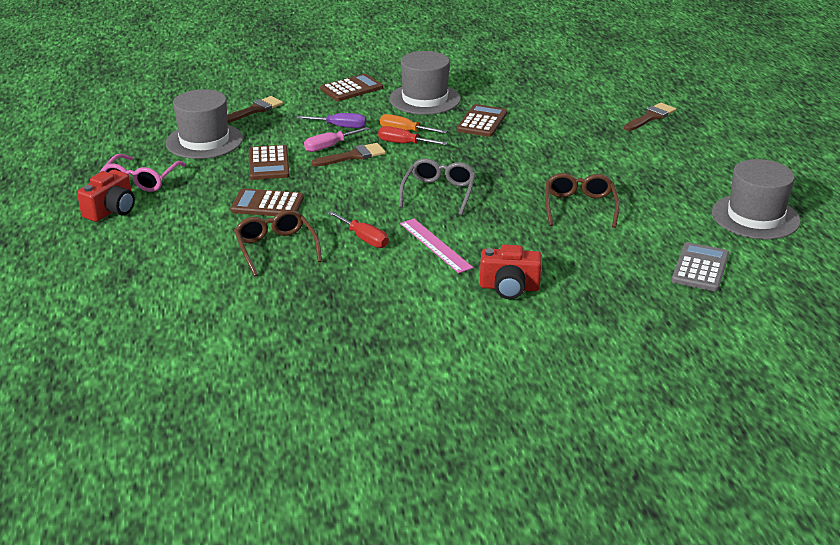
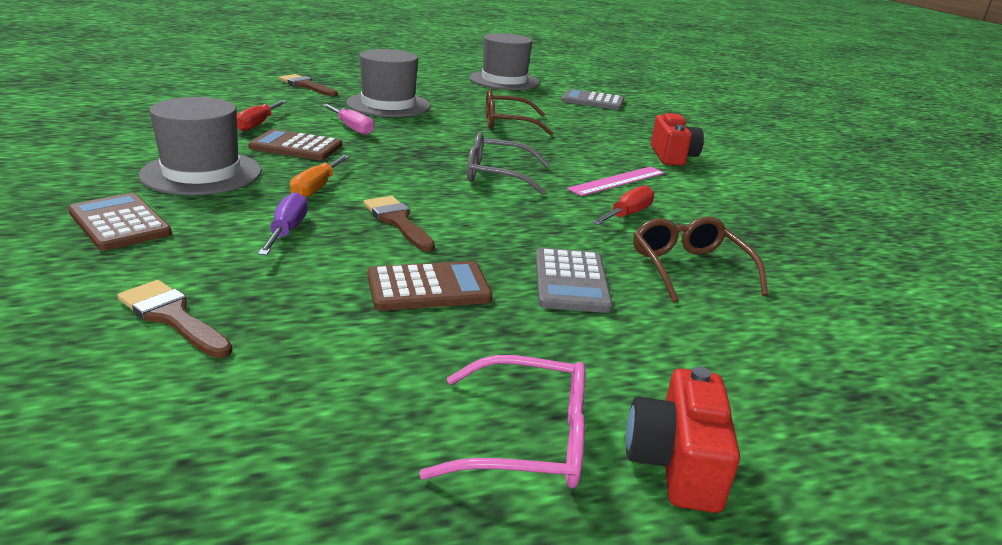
camera: 100 degrees left, 5 degrees down
(111, 210) = (676, 463): red camera -> red camera turned 105 degrees counterclockwise
(204, 141) = (323, 370): grey hat -> grey hat (388, 105)
(267, 204) = (571, 281): brown calculator -> grey calculator
(276, 248) = (689, 268): brown glasses -> brown glasses turned 105 degrees clockwise
(329, 146) = (363, 238): pink screwdriver -> pink screwdriver (352, 128)
(404, 143) = (357, 189): red screwdriver -> red screwdriver (257, 124)

